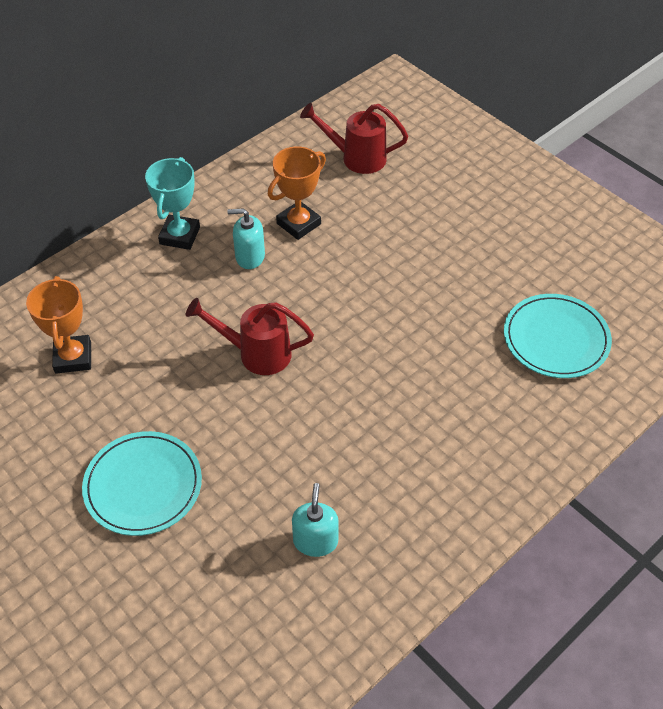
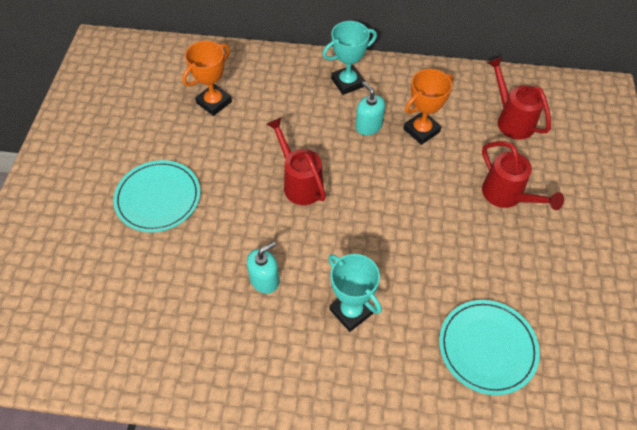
camera: 50 degrees right, 5 degrees up
(298, 224) = (421, 130): orange trophy -> orange trophy turned 45 degrees counterclockwise
(315, 541) = (191, 313): turquoise soap dispenser -> turquoise soap dispenser (264, 280)
(429, 219) = (507, 196): none -> red watering can
(435, 409) = (351, 311): none -> turquoise trophy

